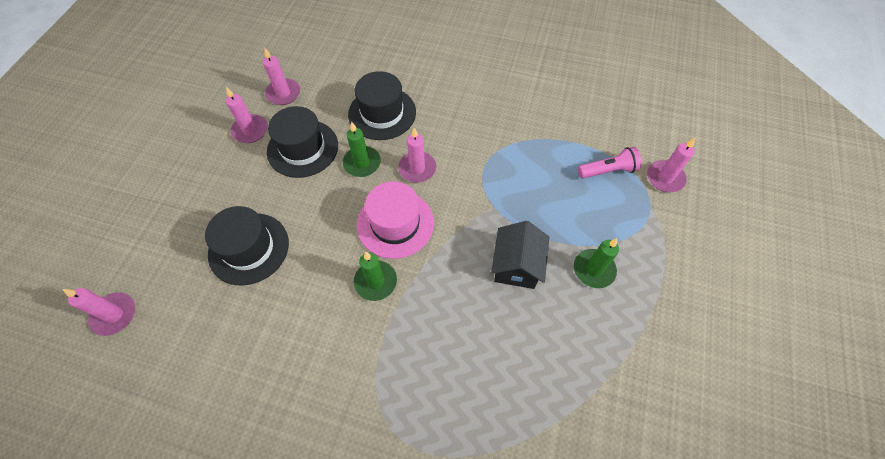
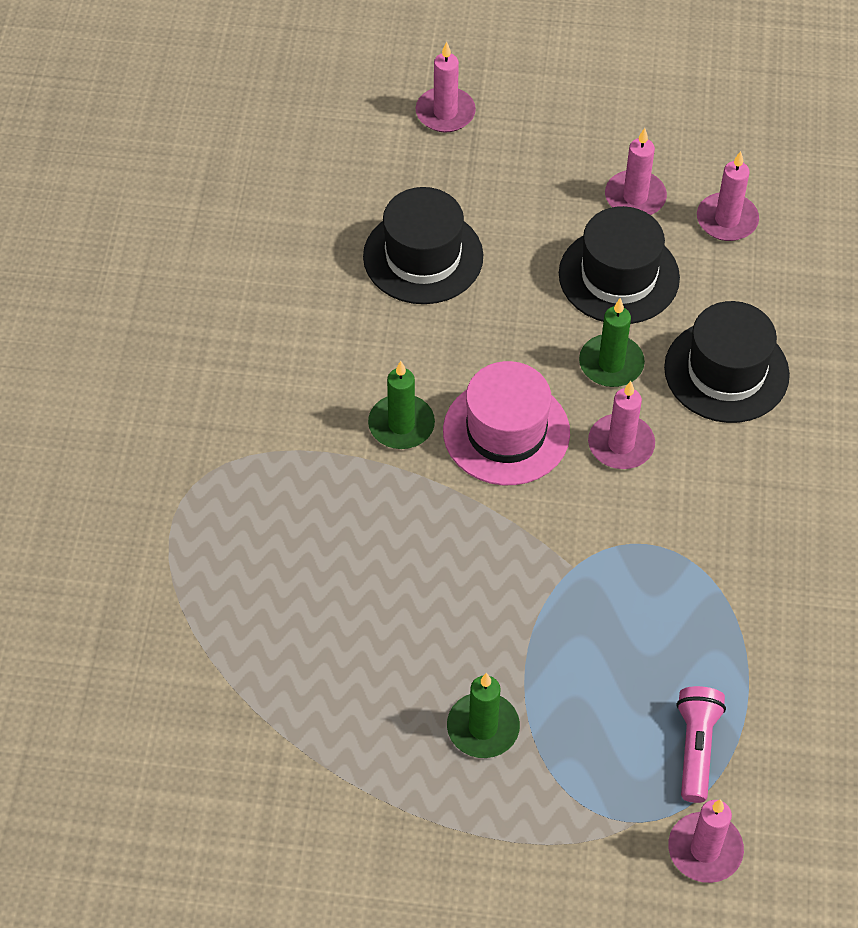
camera: 80 degrees right, 5 degrees down
(114, 315) = (297, 142): pink candle -> pink candle (445, 113)
(516, 266) = (466, 612): black house -> none
(608, 170) = (696, 748): pink flashlight -> pink flashlight turned 150 degrees counterclockwise

